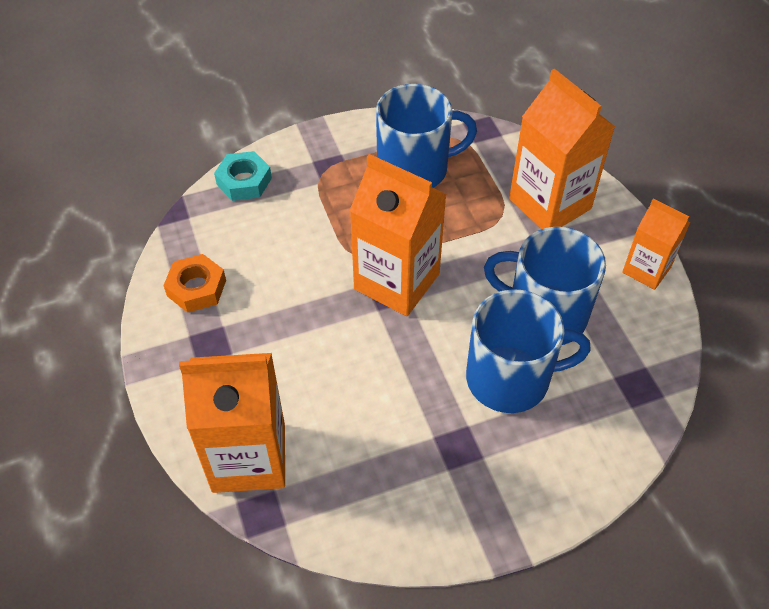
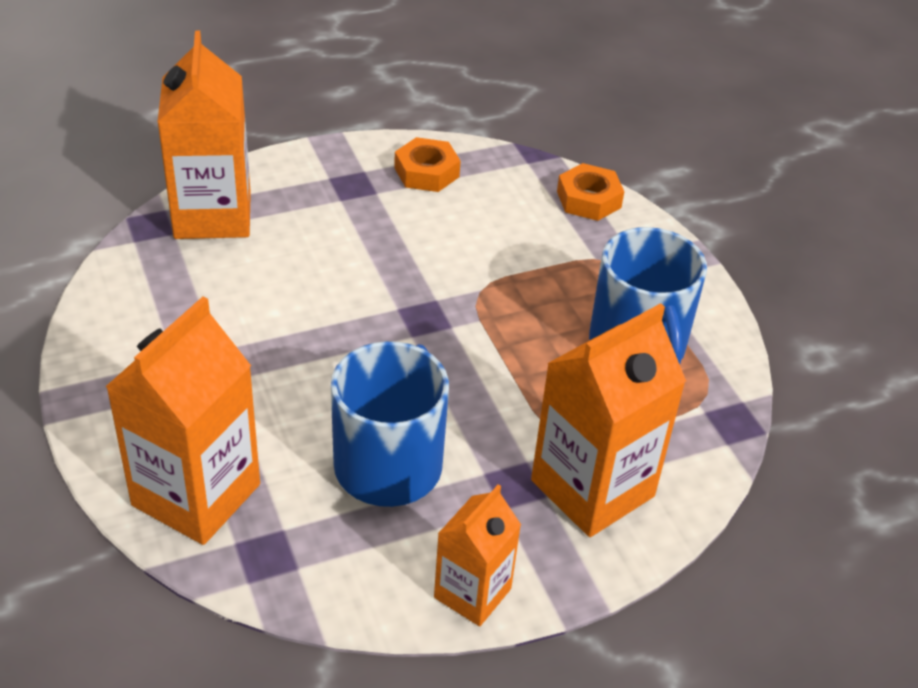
camera: 85 degrees right, 10 degrees down
(244, 181) = (589, 199): turquoise nut -> orange nut
(396, 281) = (440, 325): orange carton -> orange carton (196, 495)
(510, 378) = (290, 421): blue mug -> none

